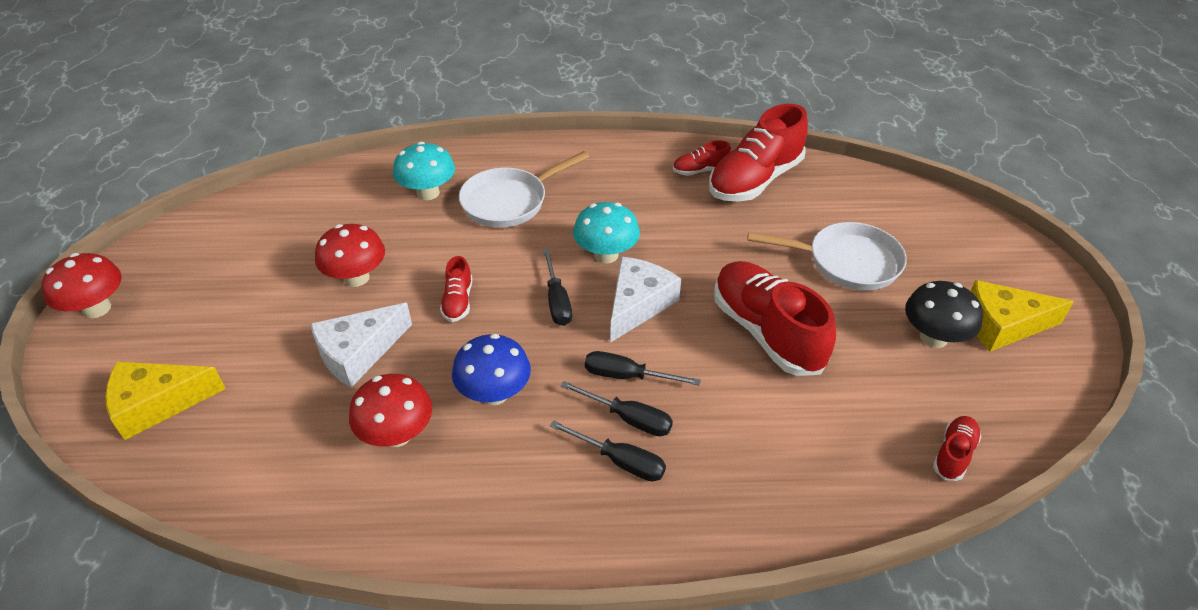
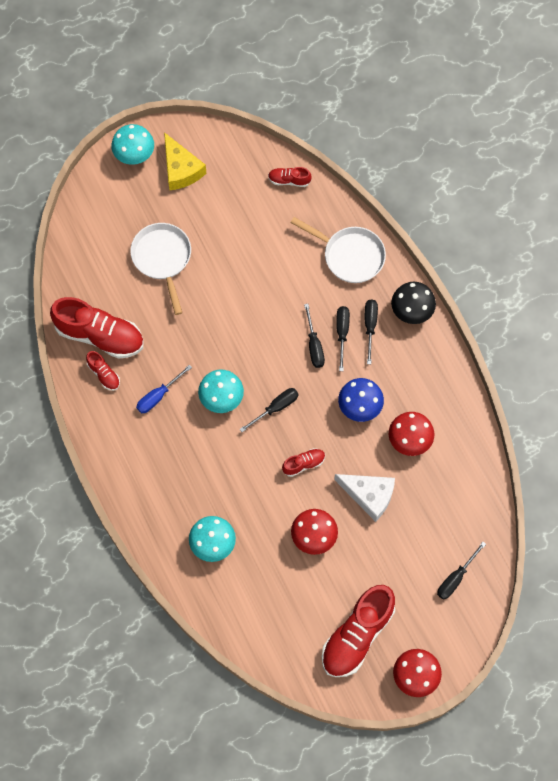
camera: 115 degrees left, 25 degrees up
(157, 404) = (456, 578): yellow cheese -> black screwdriver
(509, 201) = (197, 484): white pan -> white pan (350, 256)
(638, 304) = (256, 362): white cheese -> none
(644, 203) = (158, 396): none -> blue screwdriver
(766, 332) = (245, 286): red shoe -> red shoe (357, 635)
(933, 337) = (208, 202): black mushroom -> black mushroom (411, 311)
(1039, 284) = (134, 154): none -> turquoise mushroom

